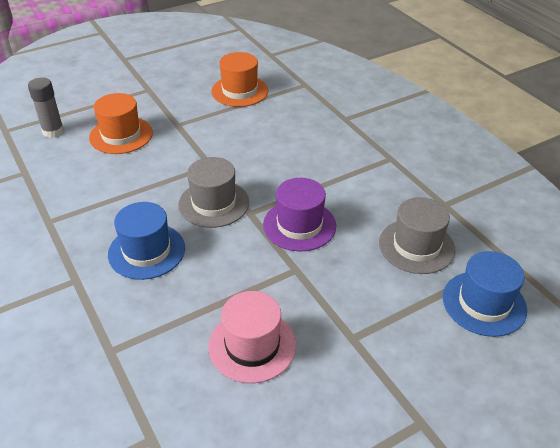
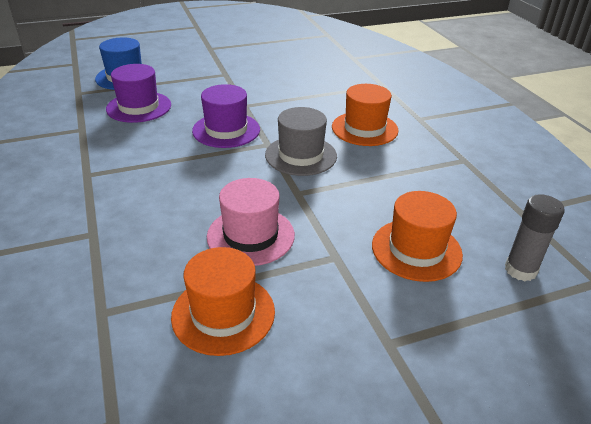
camera: 170 degrees left, 5 degrees down
(146, 251) = (364, 129): blue hat -> orange hat
(252, 345) = (290, 78): pink hat -> pink hat (250, 236)
(416, 246) = (139, 107): grey hat -> purple hat

